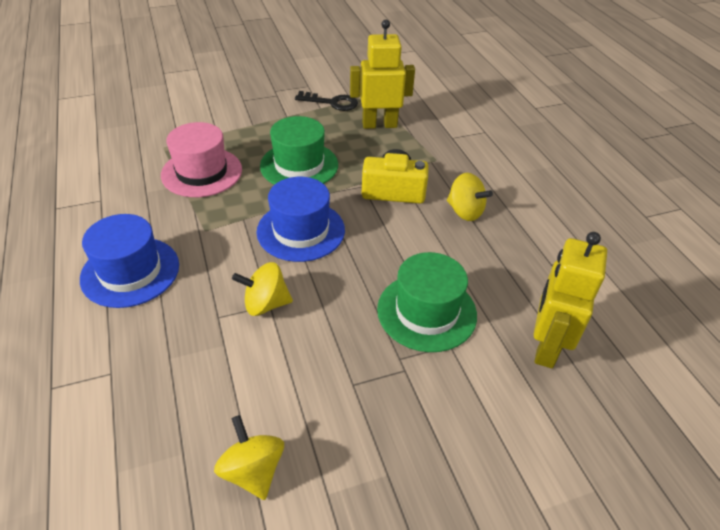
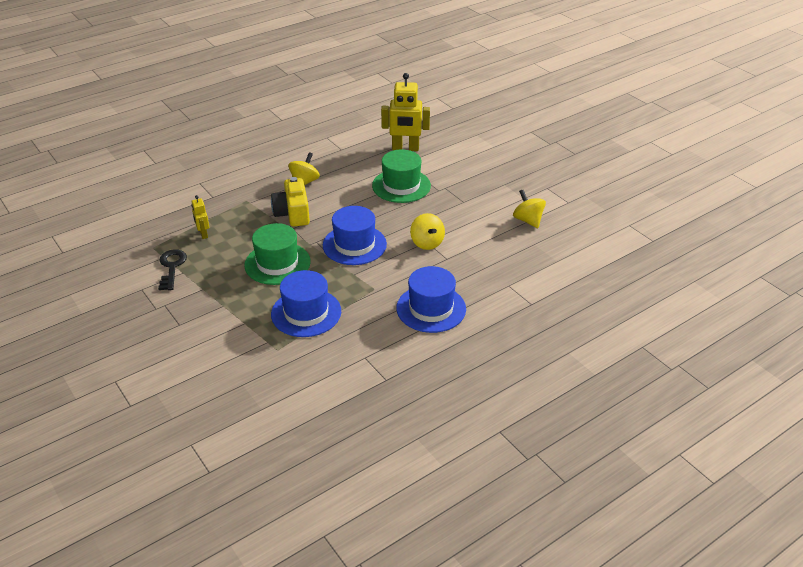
camera: 105 degrees left, 5 degrees down
(202, 172) = (306, 313): pink hat -> blue hat
(253, 471) = (528, 220): yellow spinning top -> yellow spinning top turned 105 degrees clockwise
(379, 124) = (203, 234): yellow robot -> yellow robot, size x0.50

